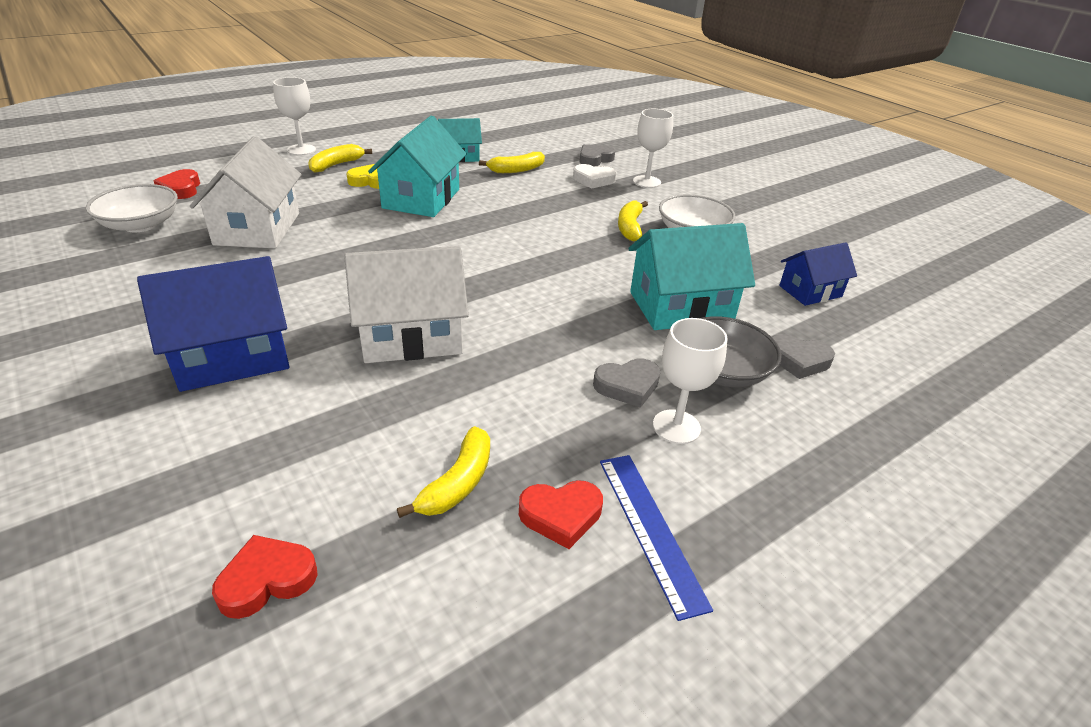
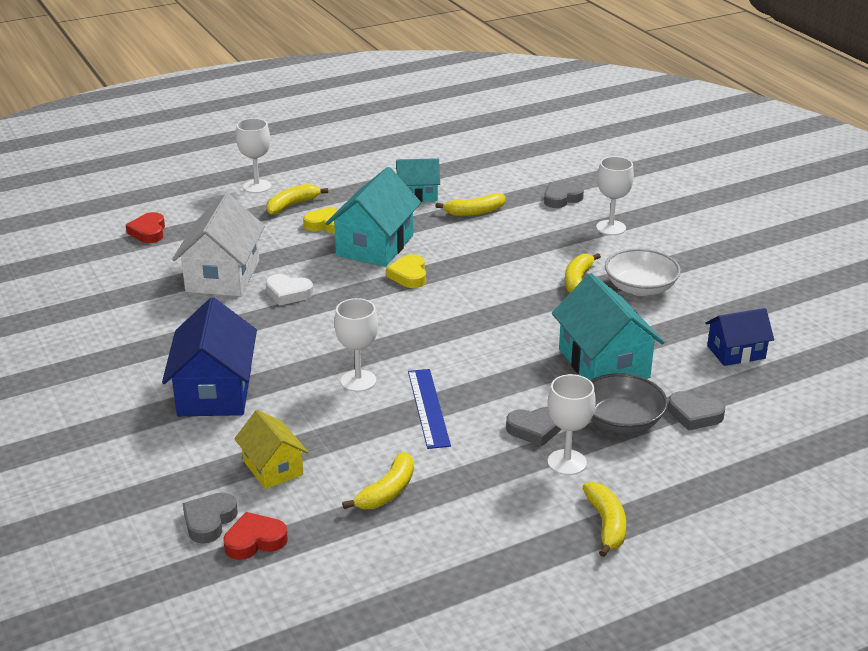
camera: 10 degrees right, 5 degrees down
(140, 224) = (120, 270): white bowl -> none
(200, 550) = (209, 521): none -> grey heart
(232, 356) = (214, 391): blue house -> blue house turned 75 degrees counterclockwise
(301, 457) = (273, 467): none -> yellow house
(411, 336) = (358, 381): white house -> white goblet
(459, 225) = (409, 275): none -> yellow heart
(561, 515) = (460, 517): red heart -> none
(593, 180) = (554, 225): white heart -> white heart (288, 293)
(650, 529) = (525, 529): blue ruler -> blue ruler (428, 408)
(681, 307) = (603, 363): turquoise house -> turquoise house turned 75 degrees clockwise
(751, 513) = (606, 524): none -> yellow banana

